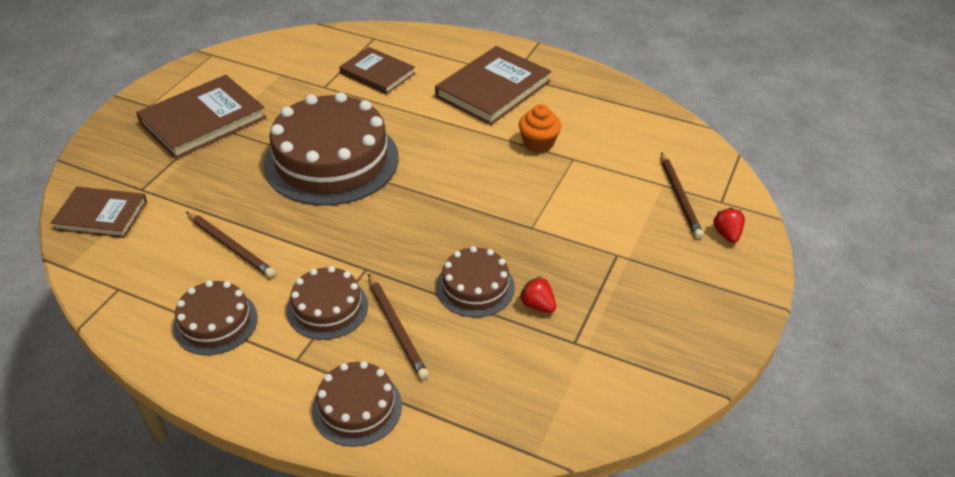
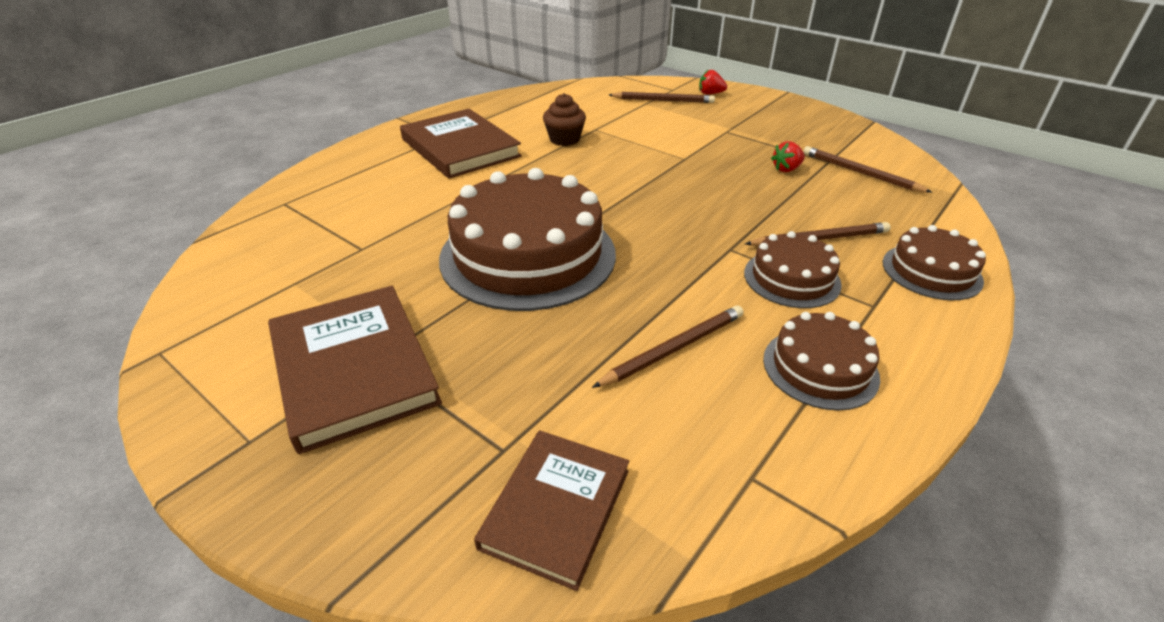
camera: 75 degrees left, 5 degrees down
(377, 73) = (368, 208): brown book -> none
(475, 287) = (762, 193): brown cake -> none
(538, 143) = (564, 139): orange cupcake -> brown cupcake
(554, 369) = (860, 173): none -> brown pencil

